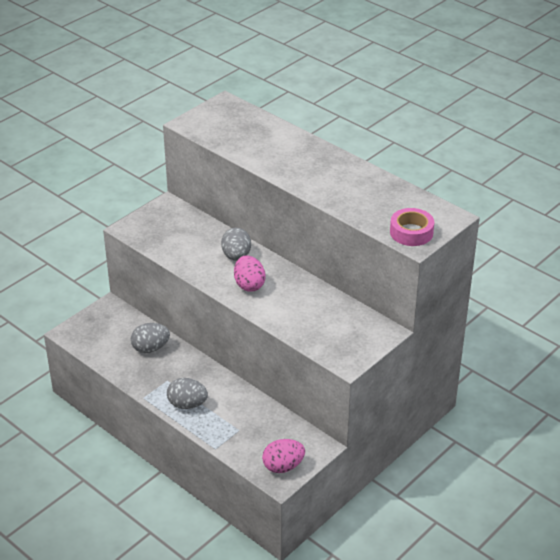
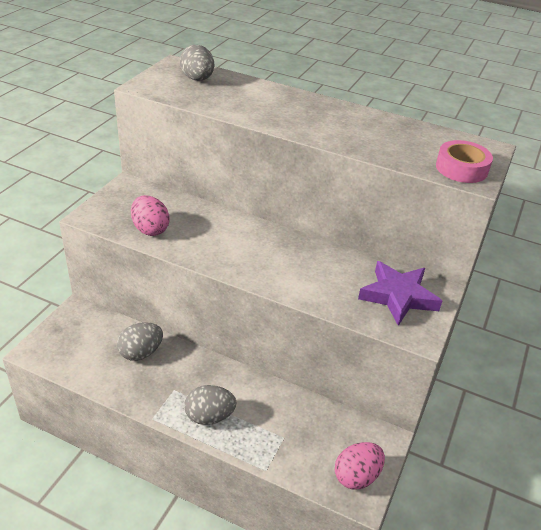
camera: 20 degrees left, 0 degrees up
(236, 256) = (229, 230): grey egg -> grey egg (197, 79)
(249, 285) = (259, 260): pink egg -> pink egg (150, 229)
(348, 331) = (398, 296): none -> purple star

